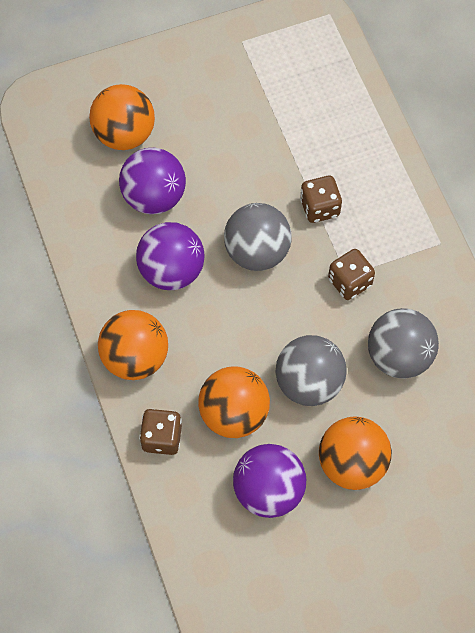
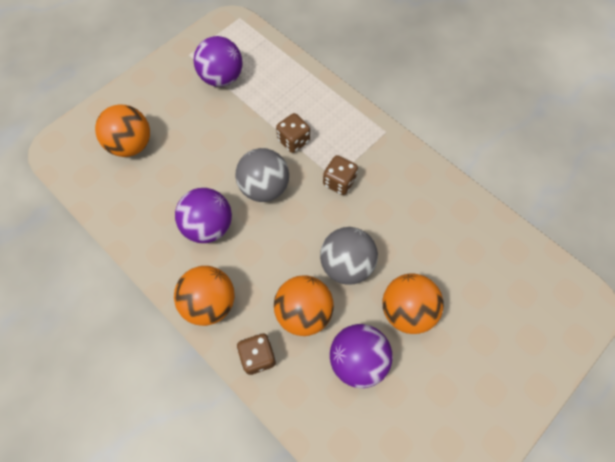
camera: 25 degrees left, 0 degrees up
(154, 197) = (172, 179): purple ball -> purple ball (222, 78)
(399, 356) = (398, 218): grey ball -> none

